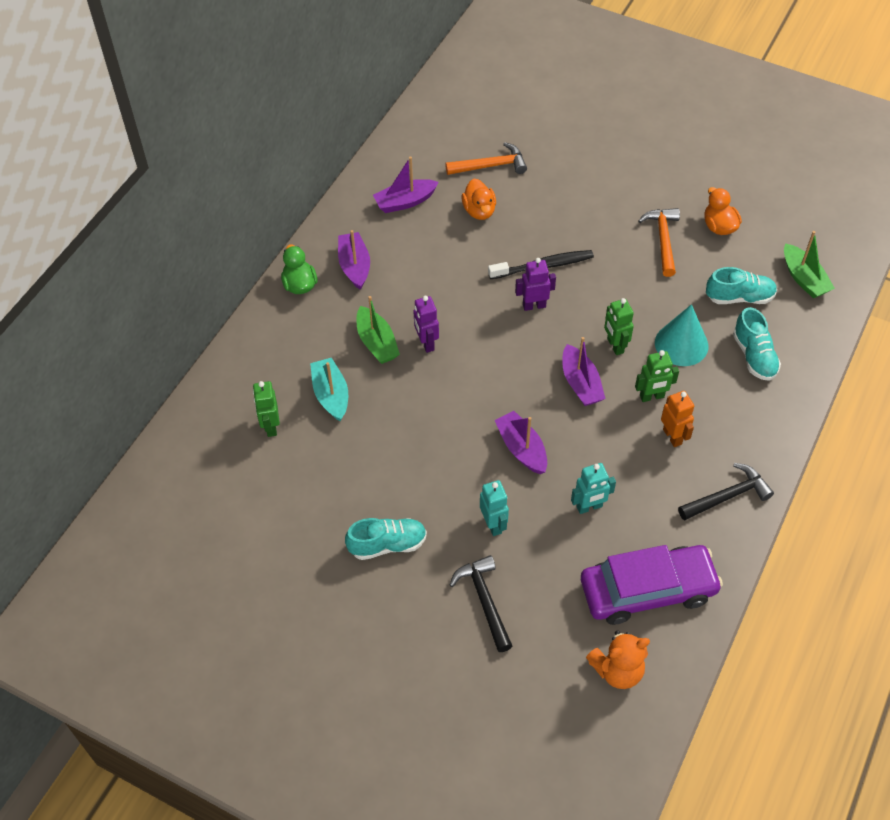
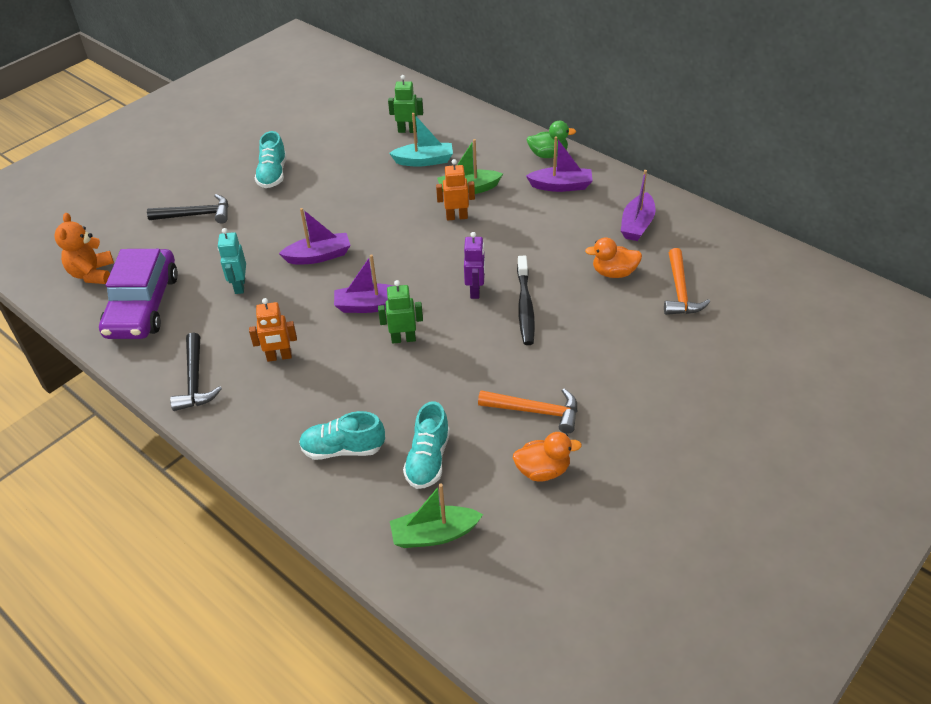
camera: 105 degrees right, 10 degrees down
(405, 202) = (637, 225): purple boat -> purple boat turned 150 degrees counterclockwise
(426, 343) = (456, 217): purple robot -> orange robot
(493, 524) = (257, 229): turquoise robot -> none
(652, 396) = (331, 352): green robot -> none
(681, 344) = (384, 391): turquoise cone -> none

